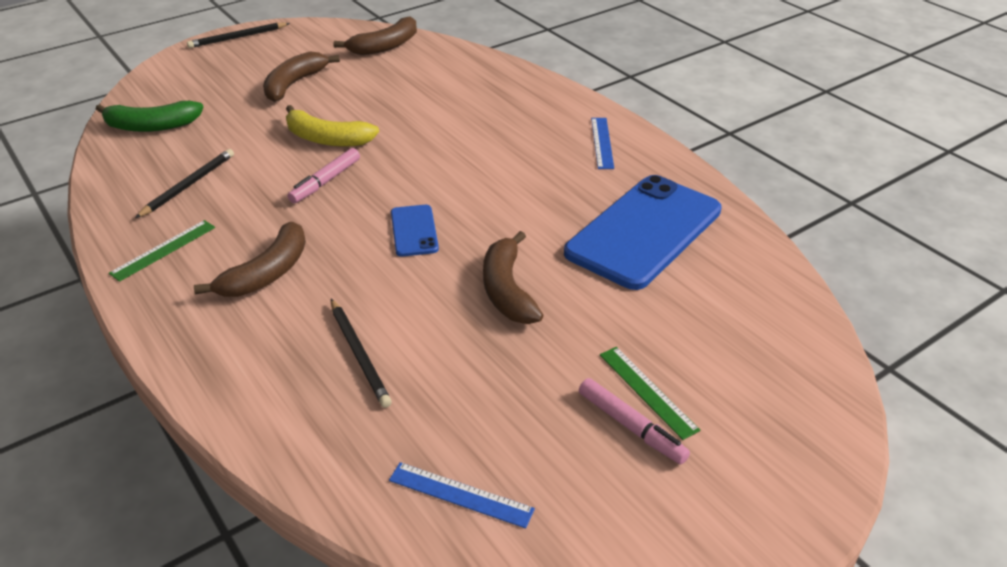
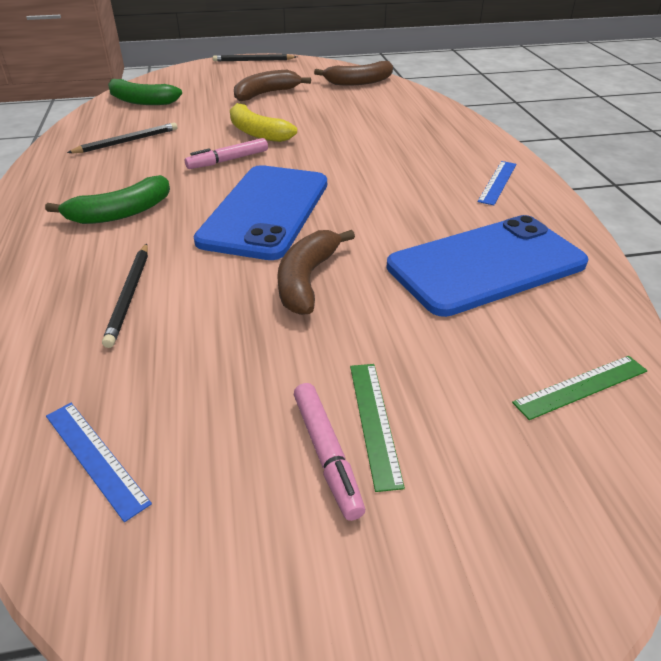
camera: 25 degrees right, 0 degrees up
(163, 250) = (66, 178): green ruler -> green ruler (581, 386)
(267, 273) = (121, 213): brown banana -> green banana
(414, 231) = (266, 211): blue phone -> blue phone, size x2.18

